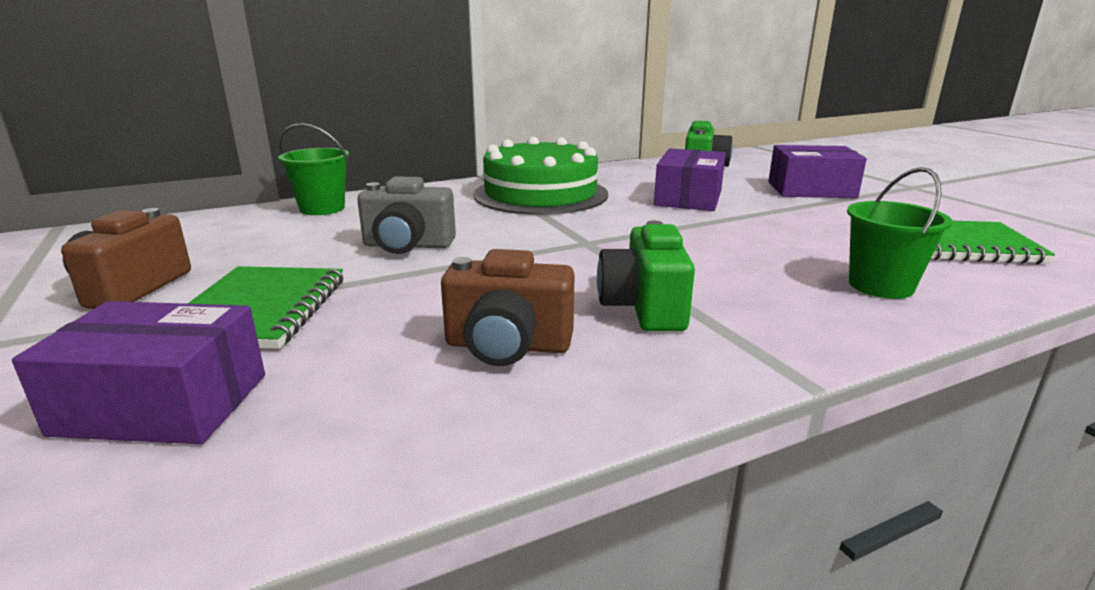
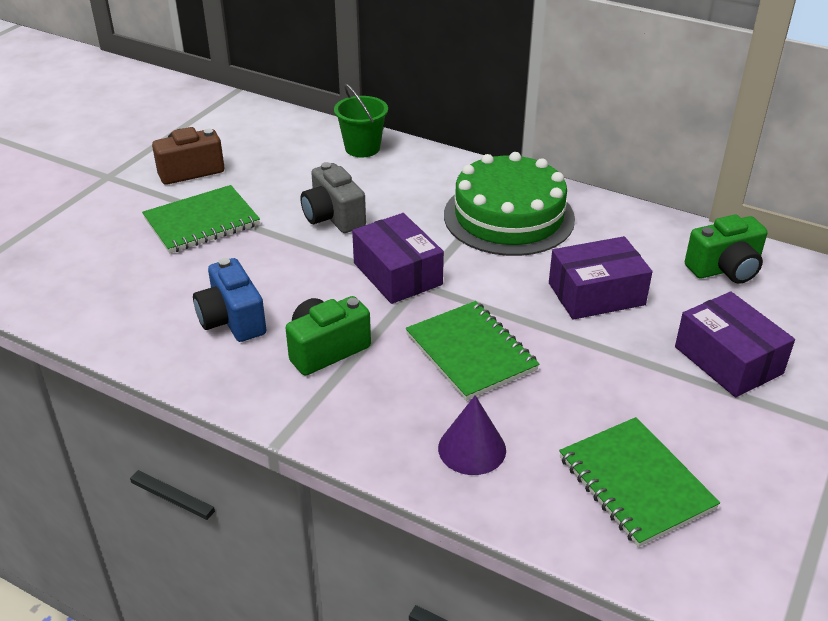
camera: 55 degrees right, 15 degrees up
(162, 404) = (106, 254): purple box -> purple box (397, 274)
(507, 346) = (232, 320): brown camera -> blue camera
(723, 250) = (471, 352): none -> green notebook
(880, 286) = (472, 449): green bucket -> purple cone

